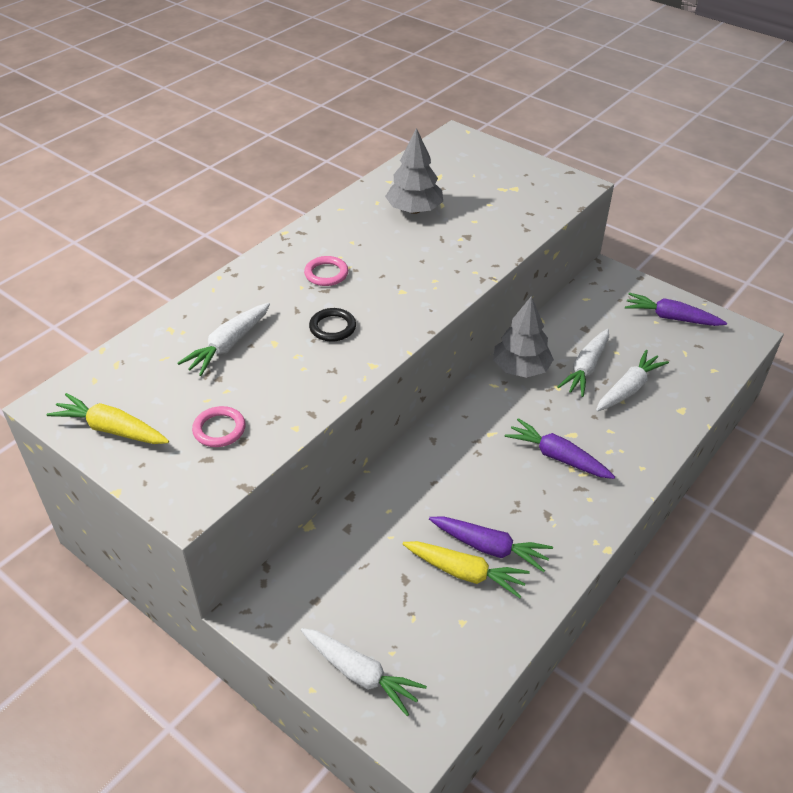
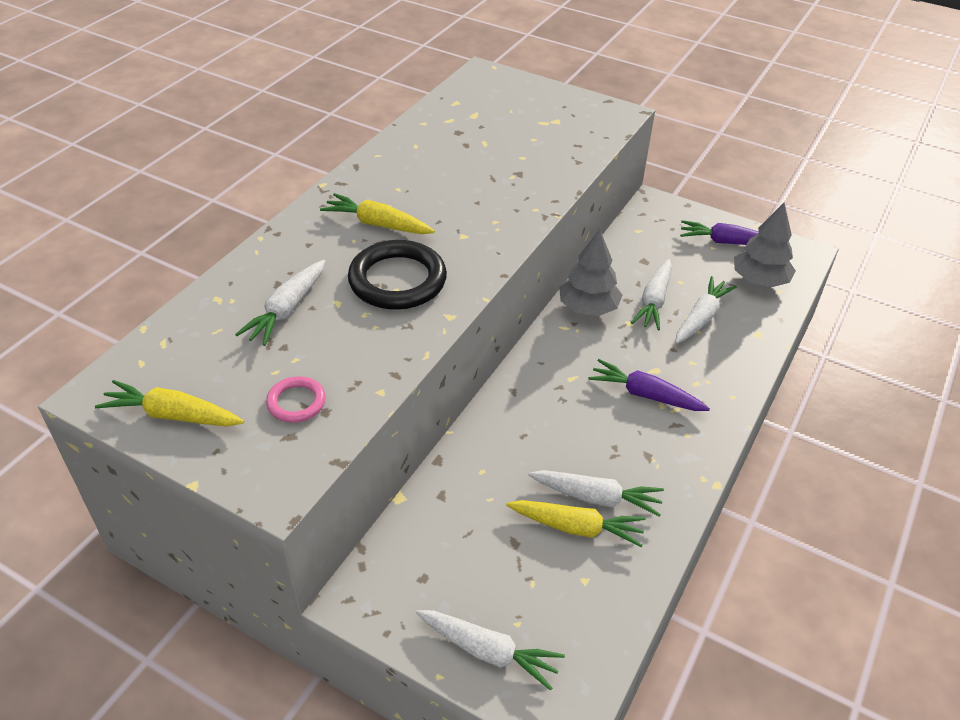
camera: 10 degrees left, 0 degrees up
(326, 274) = (378, 224): pink ring -> yellow carrot
(332, 327) = (397, 280): black ring -> black ring, size x1.92
(414, 210) = (457, 151): grey tree -> grey tree (759, 280)
(489, 547) = (596, 497): purple carrot -> white carrot

